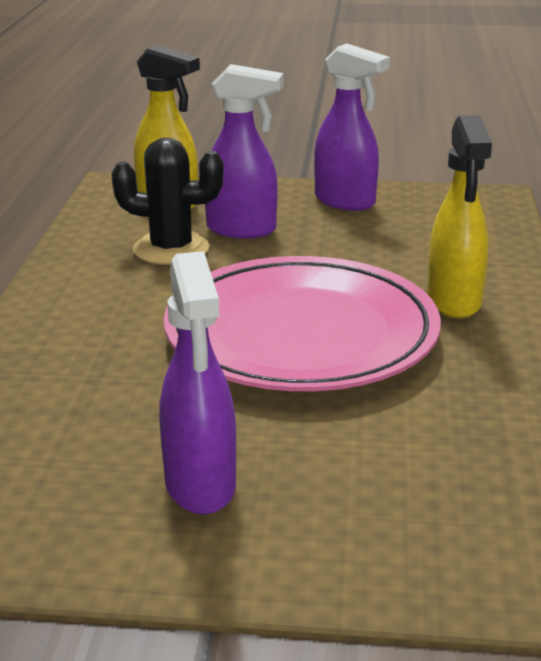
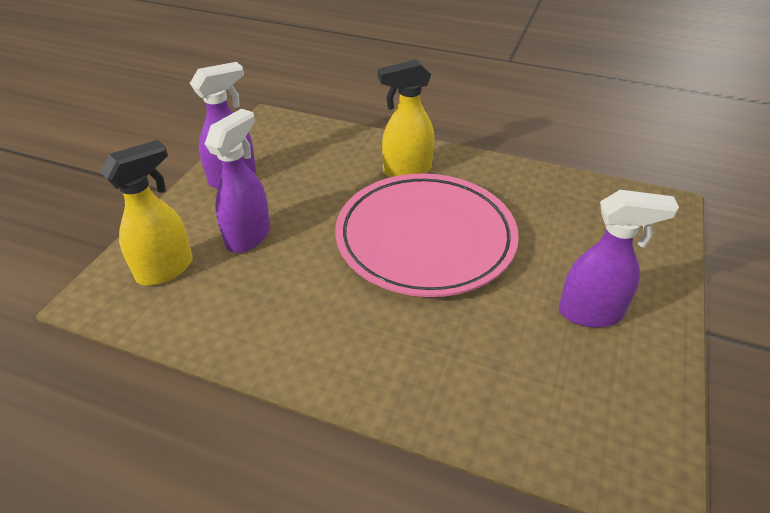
camera: 75 degrees left, 15 degrees up
(171, 249) = (261, 280): black cactus -> none
(454, 302) = (406, 171): yellow spray bottle -> yellow spray bottle turned 150 degrees clockwise

